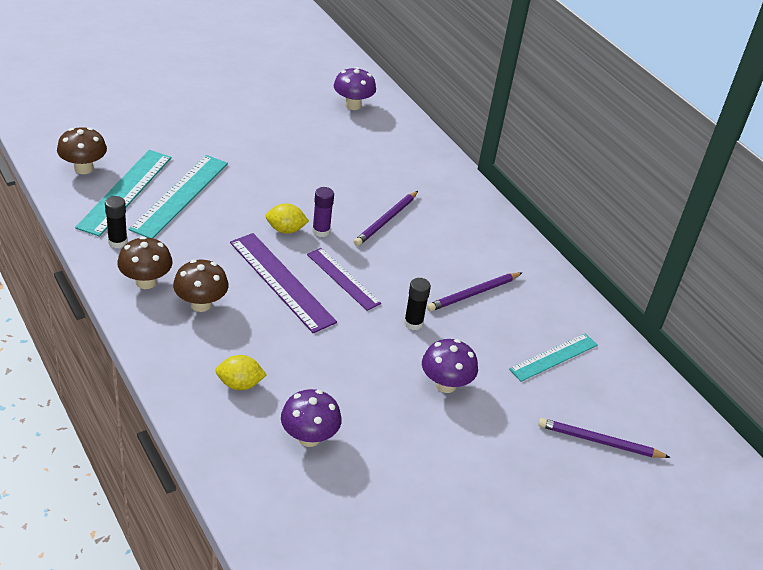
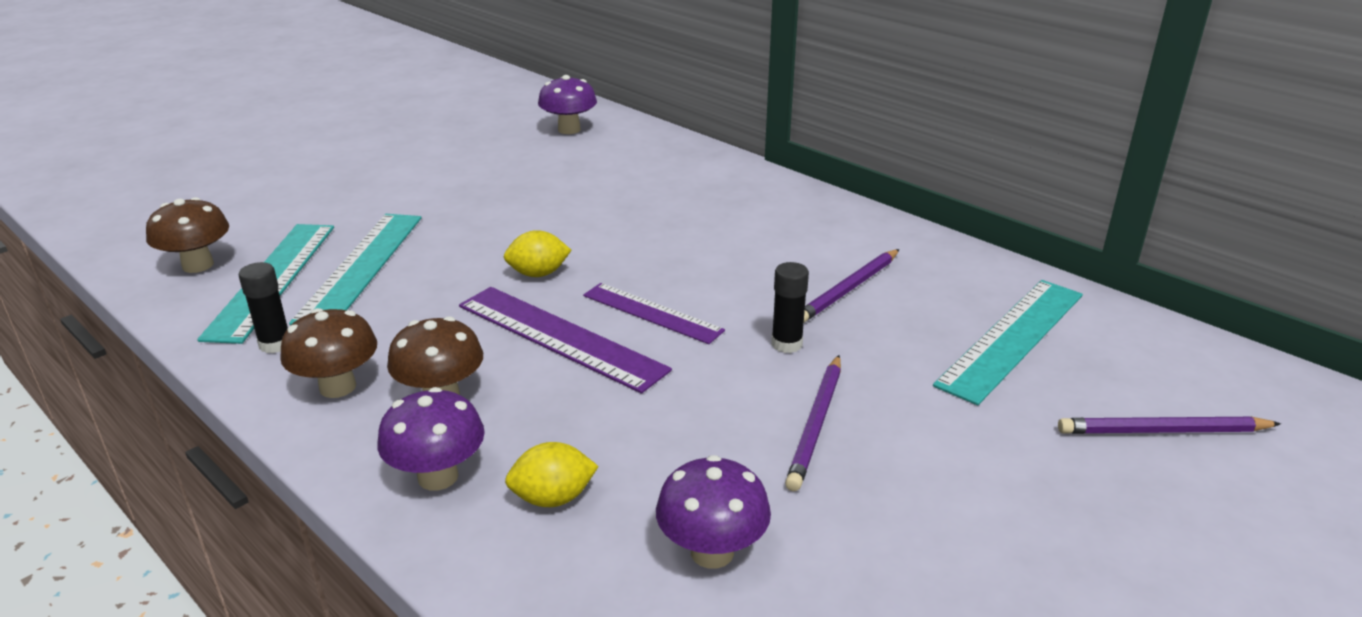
camera: 10 degrees left, 10 degrees down
(321, 231) = (591, 264): purple glue stick -> none
(386, 220) = (677, 234): purple pencil -> purple pencil (816, 424)
(445, 384) = (885, 412): purple mushroom -> purple mushroom (438, 476)
(553, 357) = (1012, 338): turquoise ruler -> turquoise ruler, size x1.54

